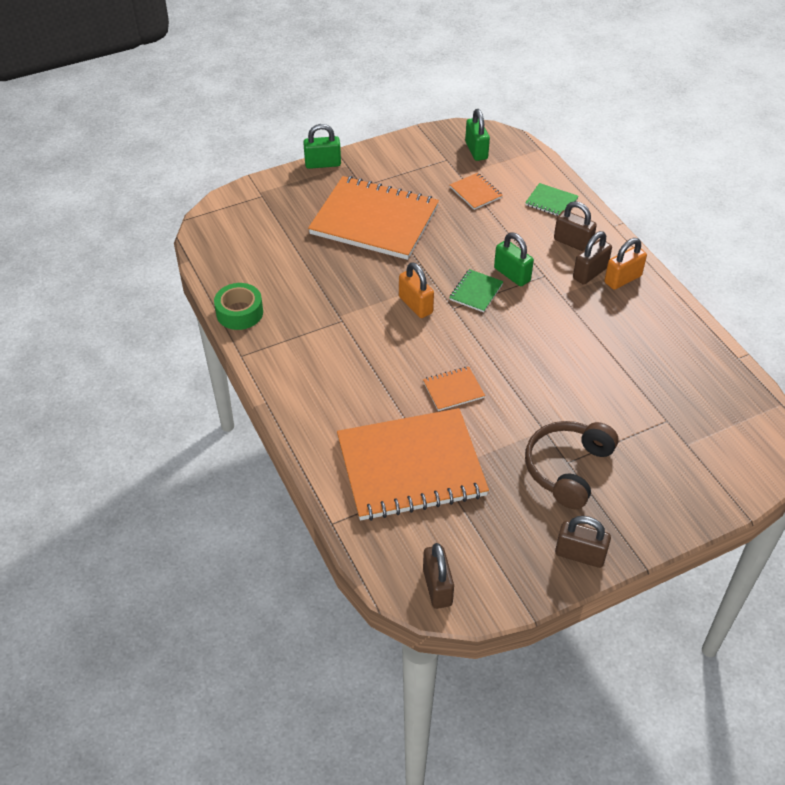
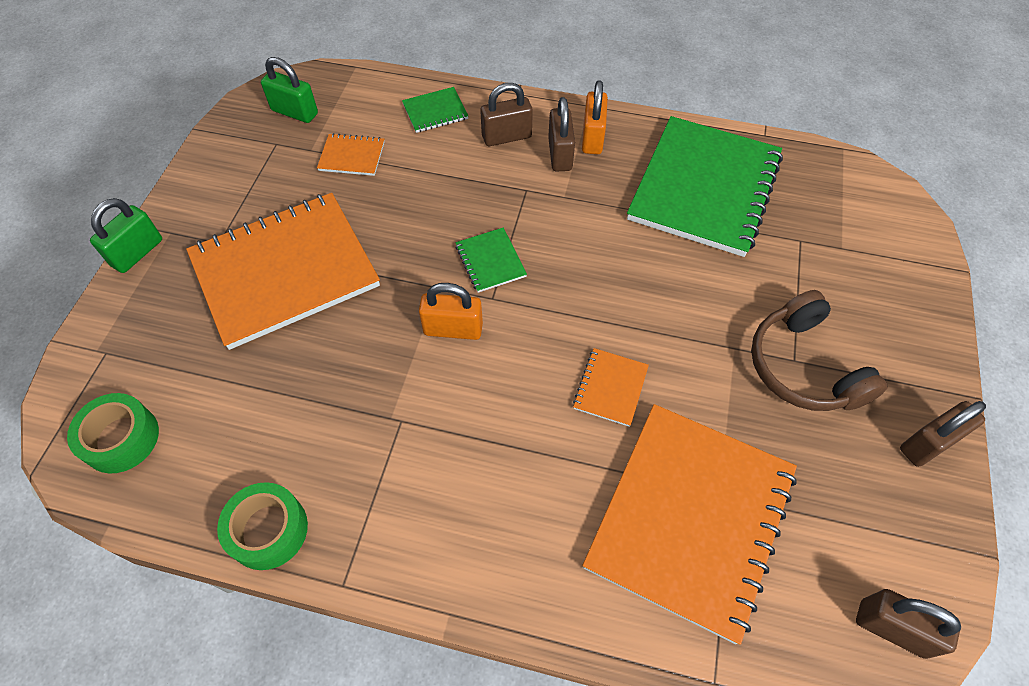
camera: 50 degrees left, 10 degrees up
(229, 233) = (121, 438): none -> green tape
(512, 274) = (498, 214): green padlock -> none
(650, 352) = (704, 188): none -> green notebook

